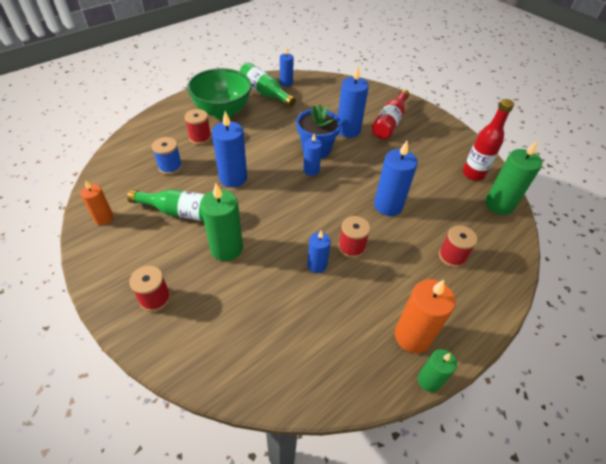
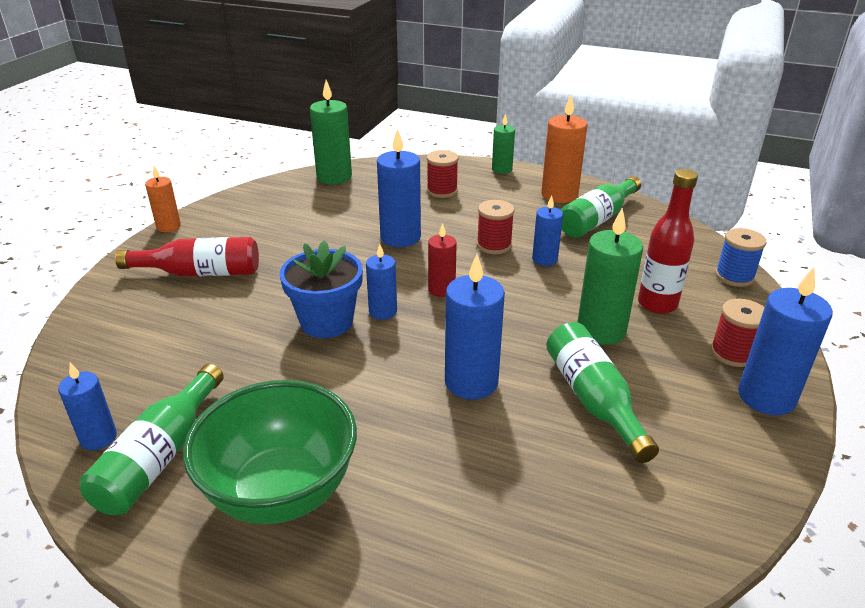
camera: 115 degrees left, 15 degrees down
(104, 218) = (709, 490): orange candle -> orange candle (168, 226)
(170, 167) = (518, 477): blue spool -> blue spool (734, 276)
(200, 138) = (399, 481): red spool -> none
(316, 200) = (441, 290): none -> red candle
(348, 130) = (248, 306): blue candle -> blue candle (766, 397)
(355, 337) = (597, 219): none -> green bottle
(429, 380) = (589, 183): green candle -> green candle (502, 169)
(473, 174) = (288, 196): red bottle -> red bottle (657, 304)

